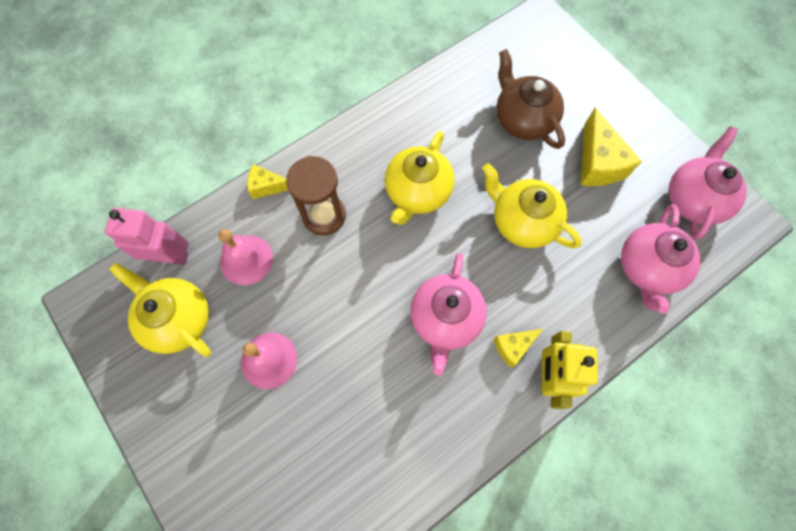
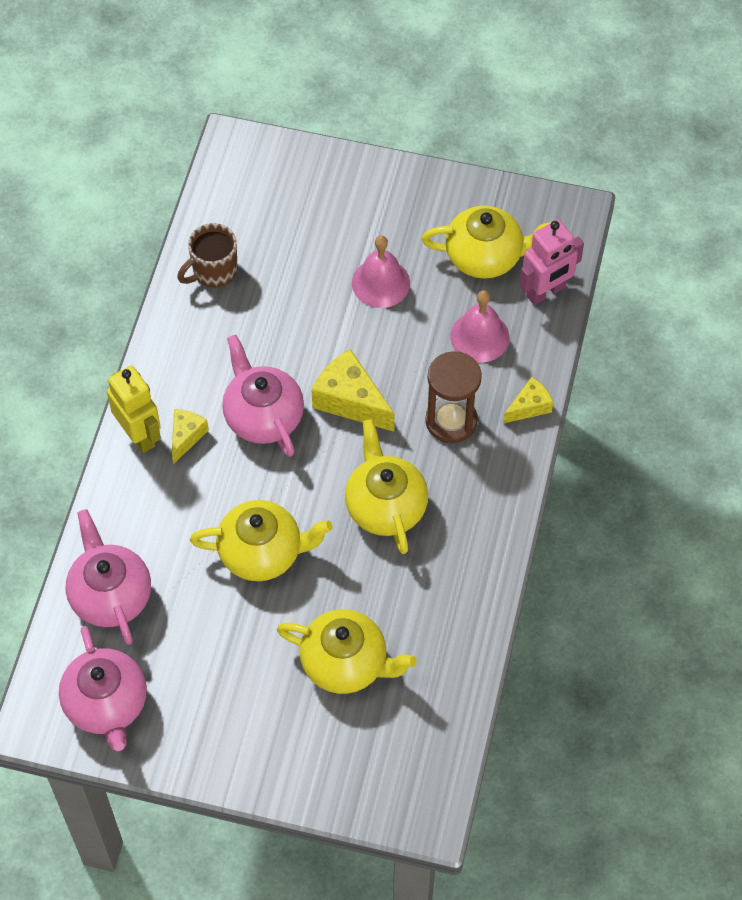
camera: 140 degrees right, 10 degrees down
(382, 483) = (213, 271): none -> brown mug
(523, 119) = (345, 663): brown teapot -> yellow teapot
(598, 163) = (231, 671): yellow cheese -> yellow cheese (350, 401)

